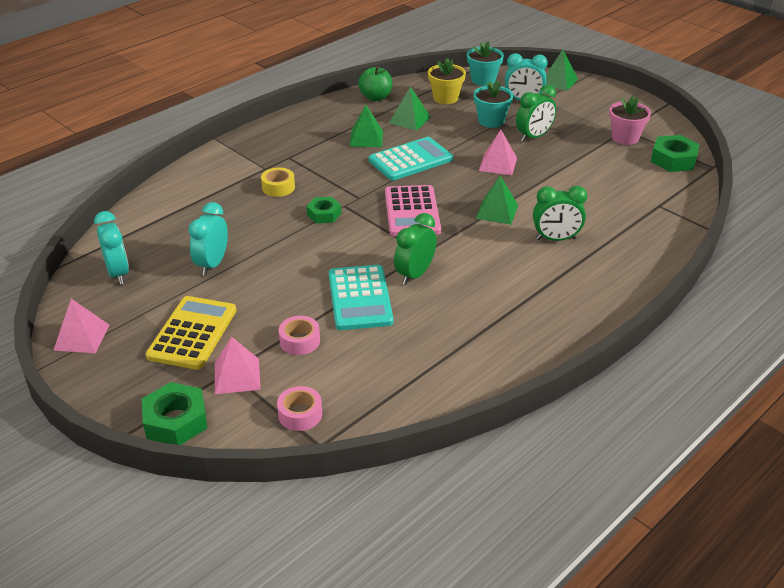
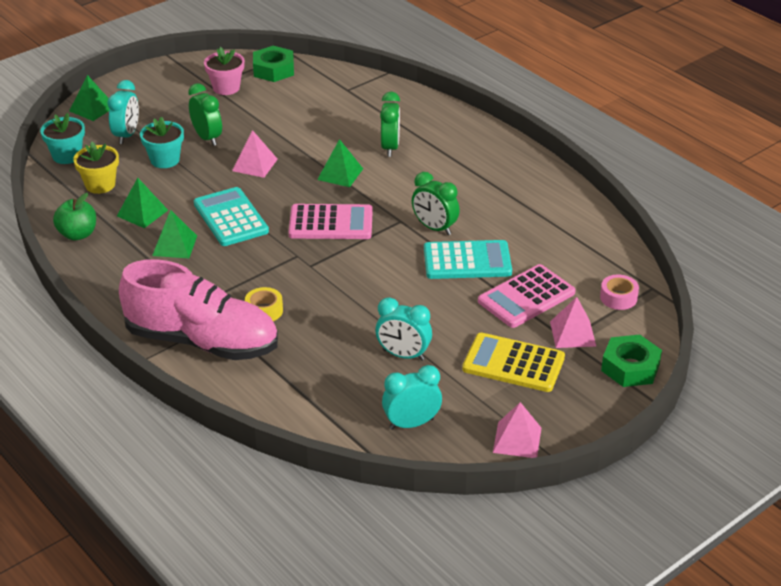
camera: 85 degrees left, 0 degrees up
(239, 163) = (202, 341): none -> pink shoe
(300, 341) = (526, 297): pink tape -> pink calculator
(324, 214) = (324, 279): green nut -> none

